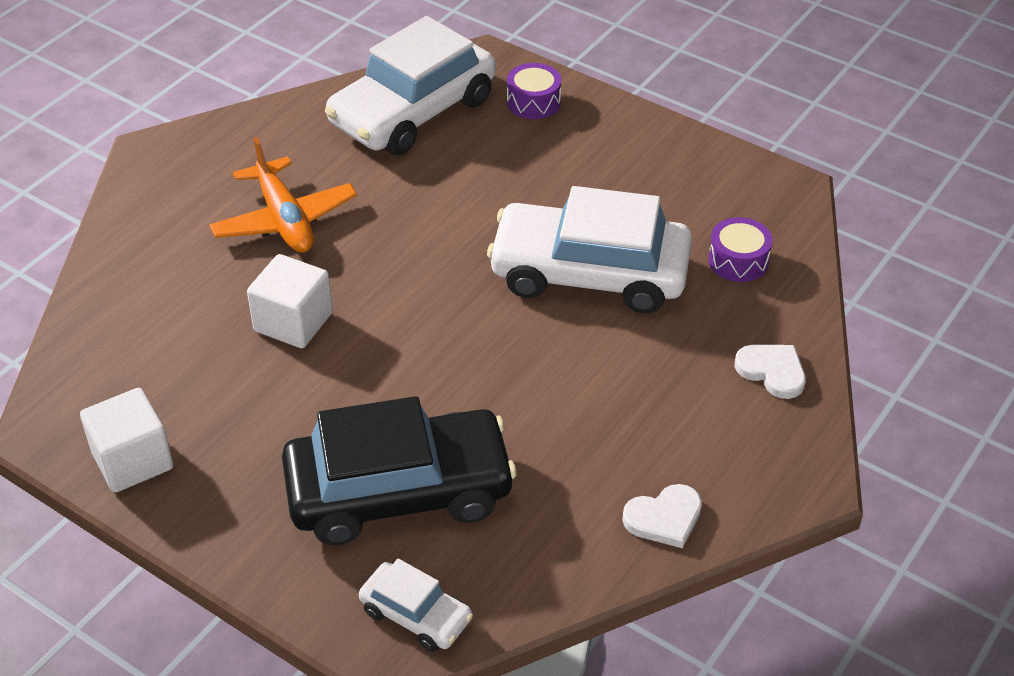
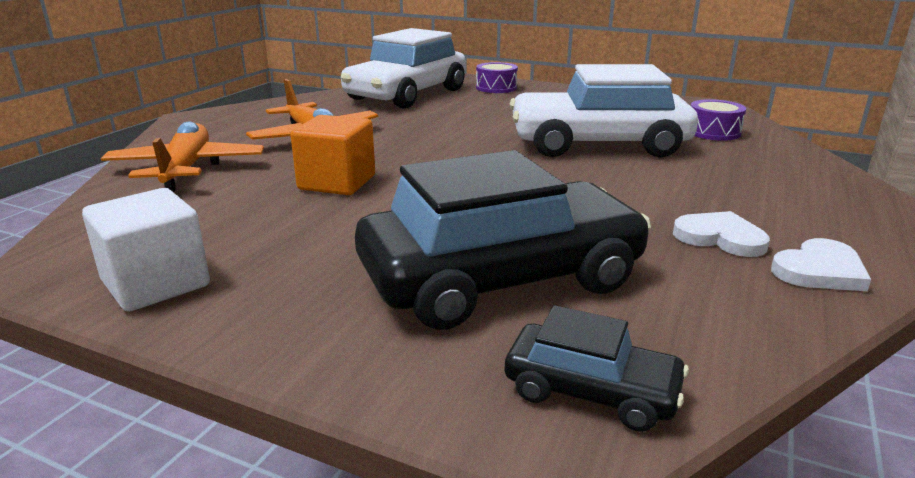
camera: 10 degrees left, 20 degrees down
(149, 276) = (186, 169): none -> orange plane
(293, 322) = (337, 183): white cube -> orange cube
(416, 615) = (591, 391): white car -> black car
(772, 371) = (808, 177): white heart -> white heart (720, 238)

